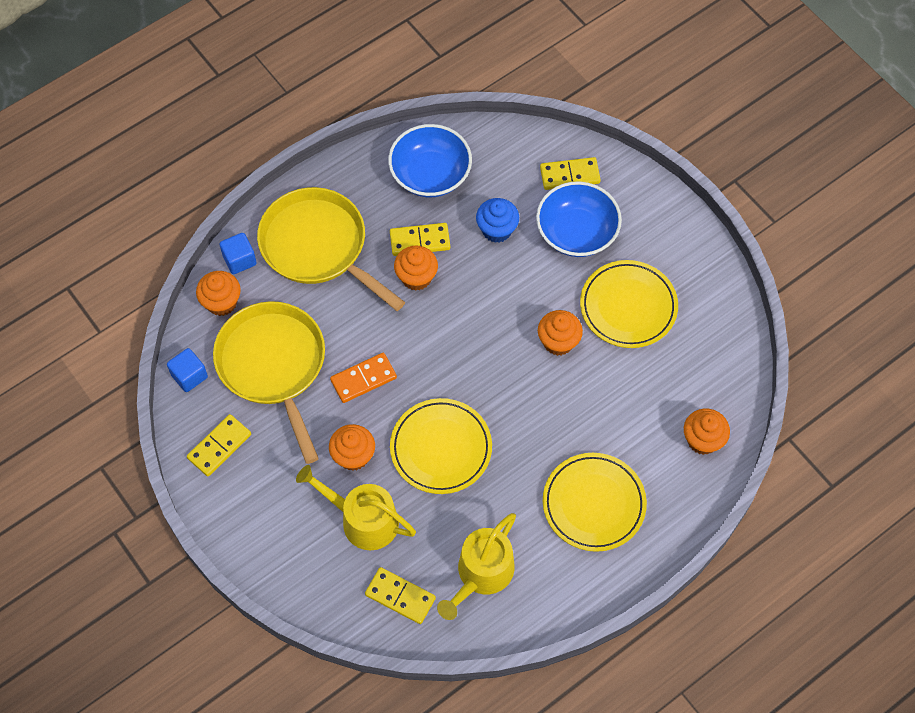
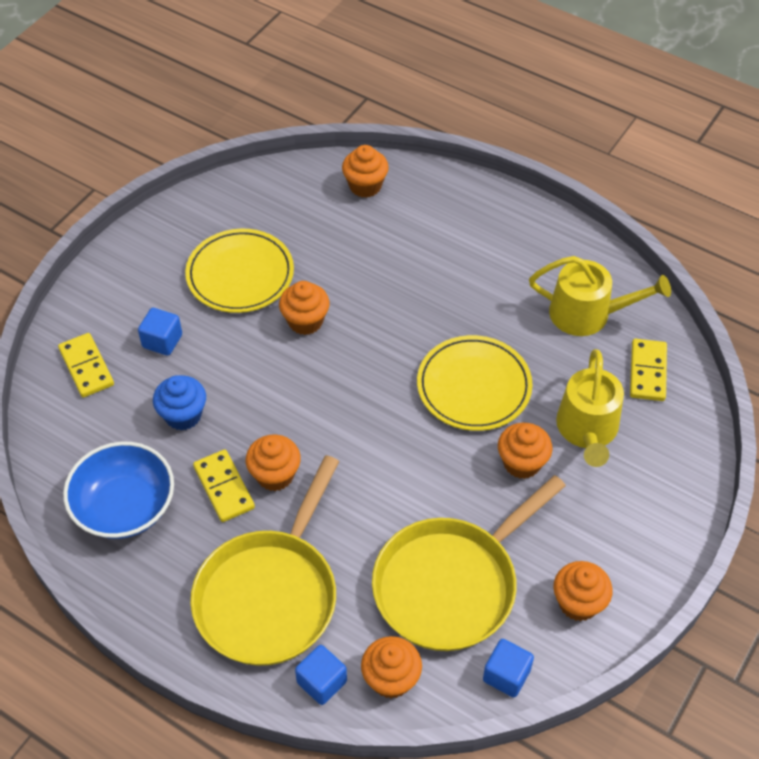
camera: 110 degrees left, 10 degrees down
(219, 446) = (578, 603): yellow domino -> orange cupcake
(363, 379) = (426, 485): orange domino -> none
(576, 232) = (162, 341): blue bowl -> blue cube
(593, 504) = (470, 248): yellow plate -> none

